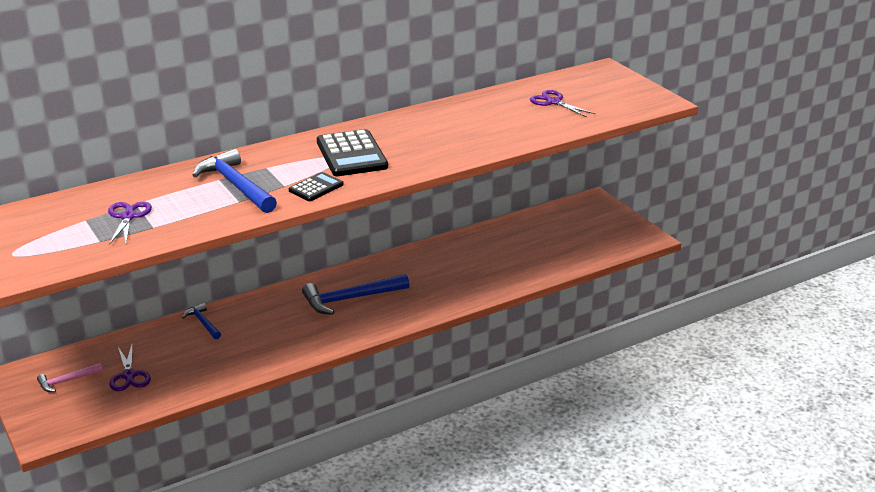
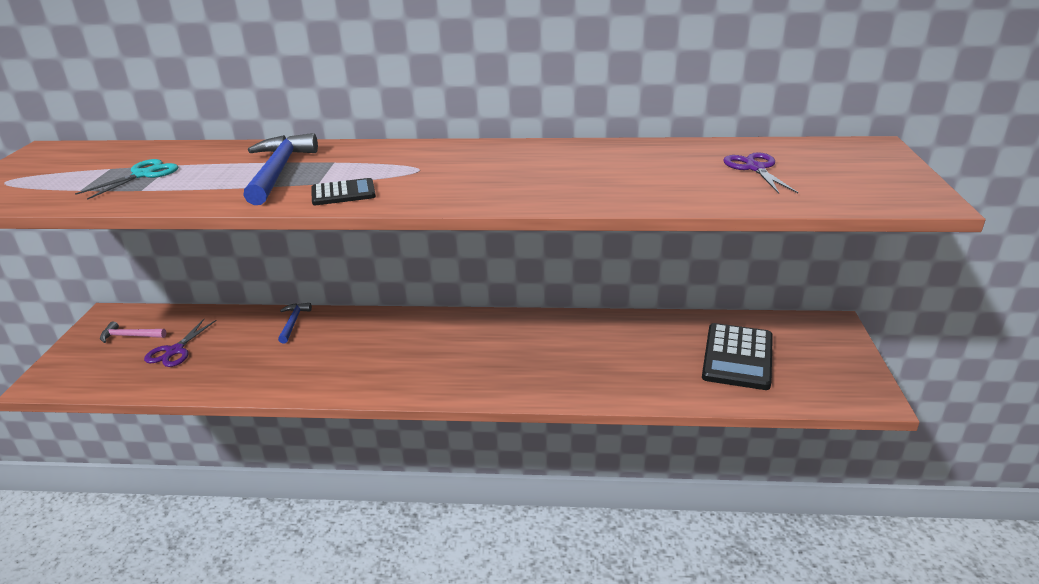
camera: 35 degrees right, 0 degrees up
(128, 217) = (143, 175): purple scissors -> turquoise scissors
(350, 299) = (444, 347): blue hammer -> none
(351, 154) = (434, 170): black calculator -> black calculator (737, 357)

